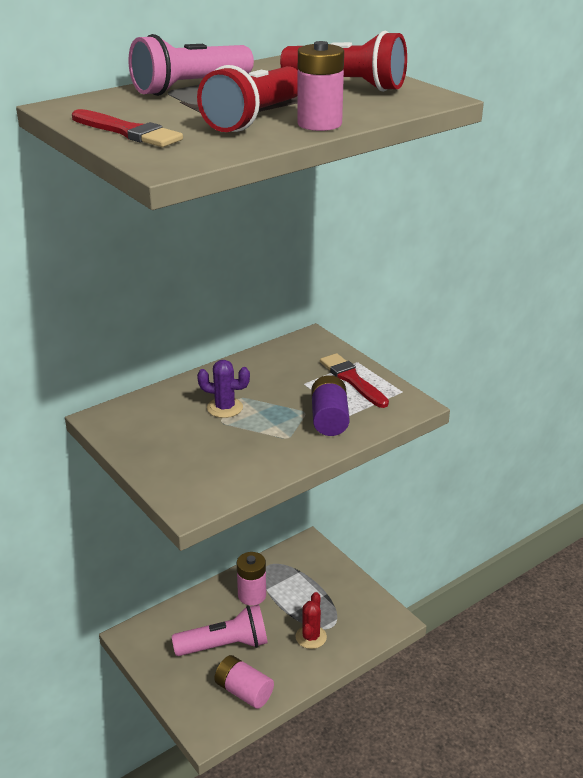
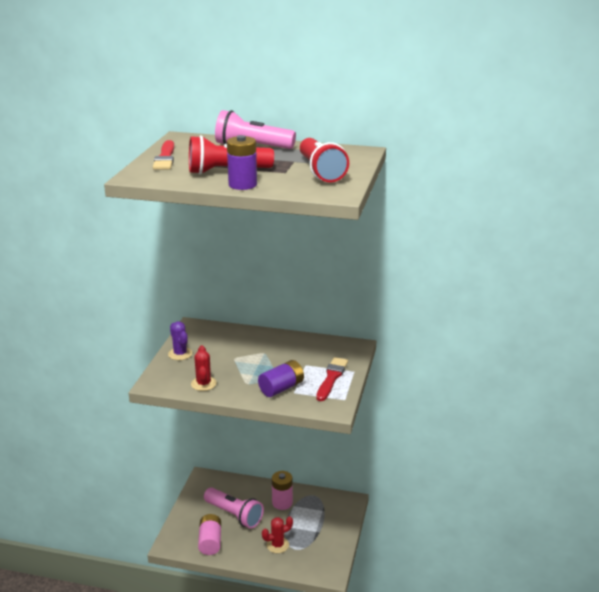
camera: 50 degrees right, 5 degrees down
(225, 408) = (248, 353): purple cactus -> purple cactus (180, 354)
(246, 467) = (203, 384): none -> red cactus
(319, 124) = (242, 185): pink battery -> purple battery

